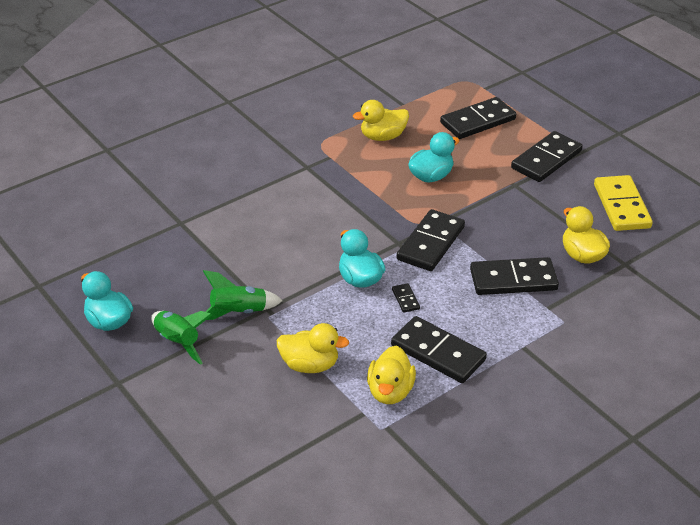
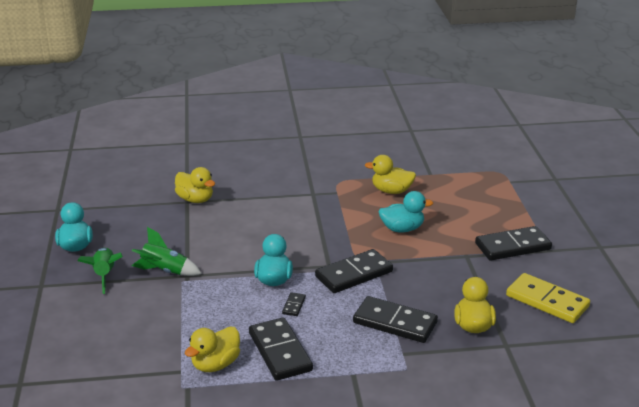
camera: 30 degrees right, 10 degrees down
(310, 365) = (177, 323): yellow duck -> yellow duck (195, 199)
(478, 121) = (480, 202): black domino -> none
(621, 206) = (547, 301): yellow domino -> yellow domino turned 75 degrees counterclockwise

